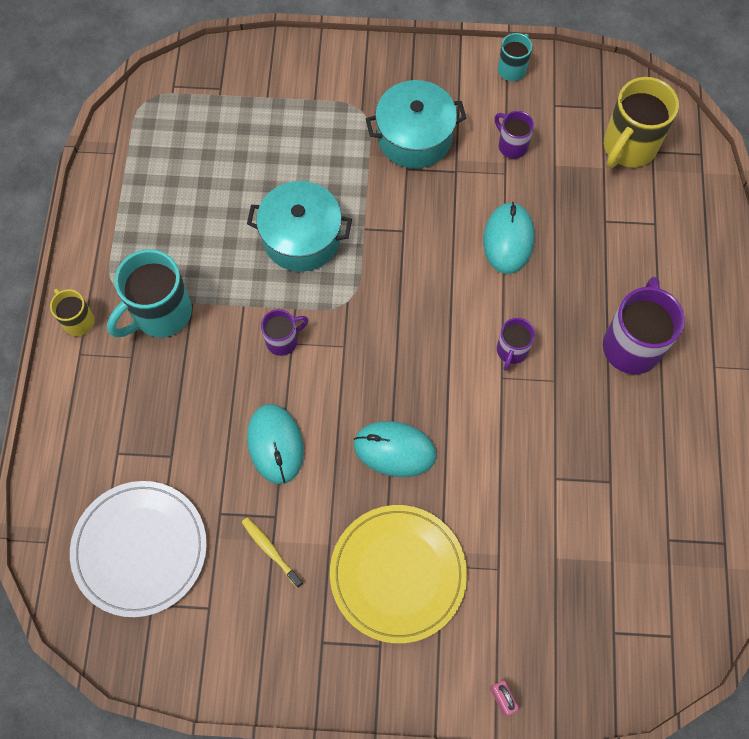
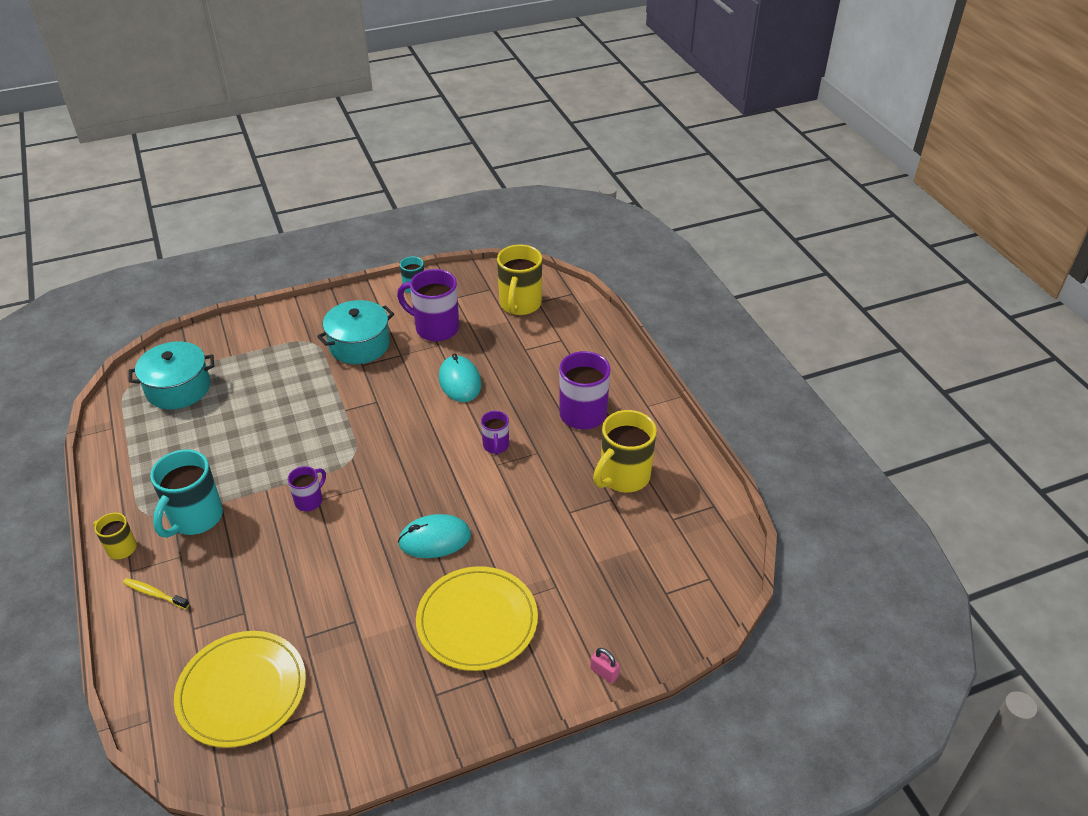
camera: 25 degrees left, 25 degrees down
(140, 549) = (242, 691): white plate -> yellow plate
(271, 551) = (361, 646): yellow toothbrush -> yellow toothbrush (155, 594)
(275, 444) = (333, 571): turquoise mouse -> none
(301, 237) = (296, 431): turquoise pot -> turquoise pot (178, 388)
(511, 145) = (435, 328): purple mug -> purple mug, size x1.85
(638, 457) = (623, 477): none -> yellow mug

